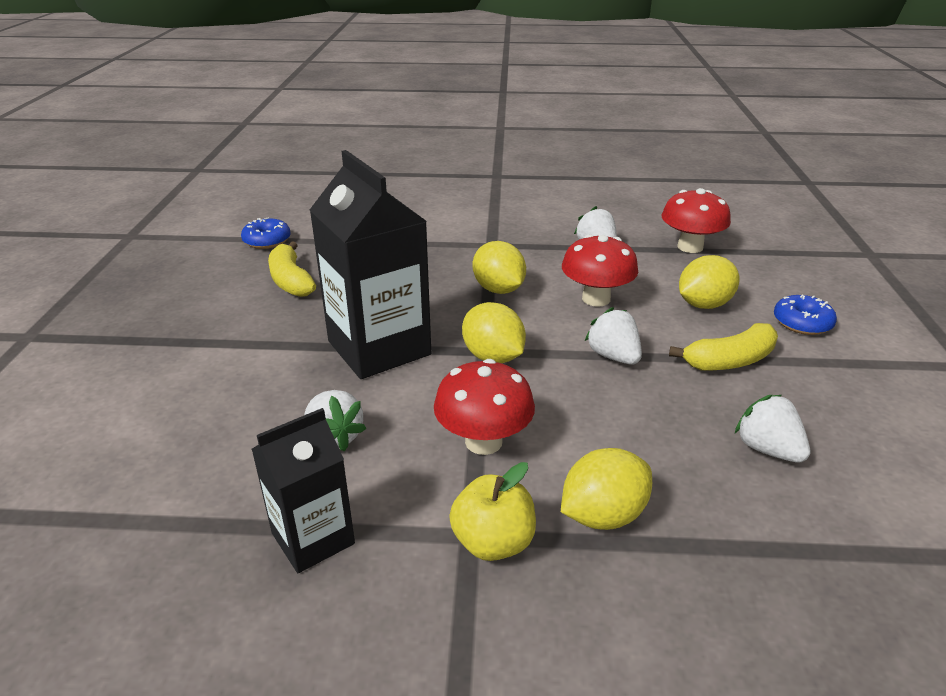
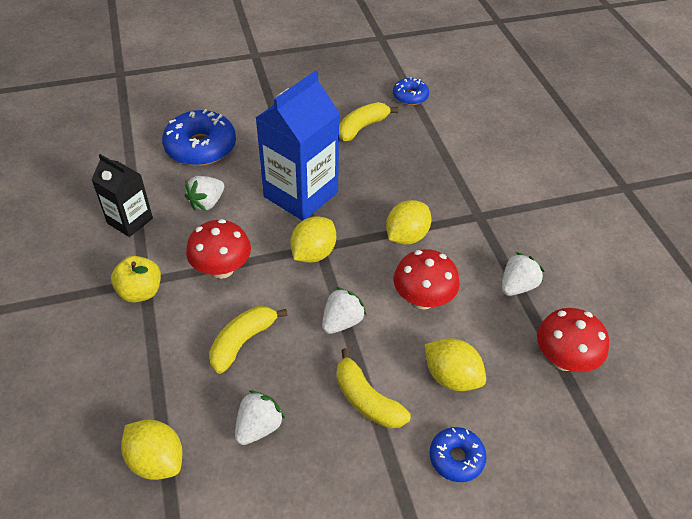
camera: 70 degrees right, 15 degrees up
(196, 425) = (201, 147): none -> blue donut
(379, 348) = (301, 194): black carton -> blue carton
(603, 515) = (171, 338): yellow lemon -> yellow lemon (157, 460)
(626, 442) = (243, 342): none -> yellow banana

